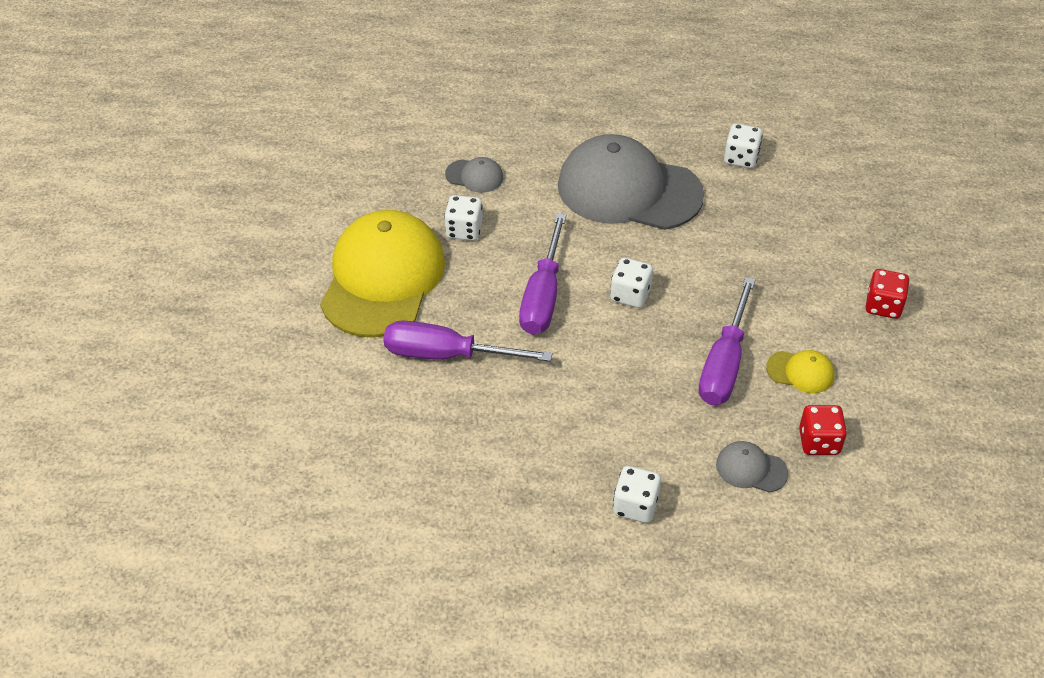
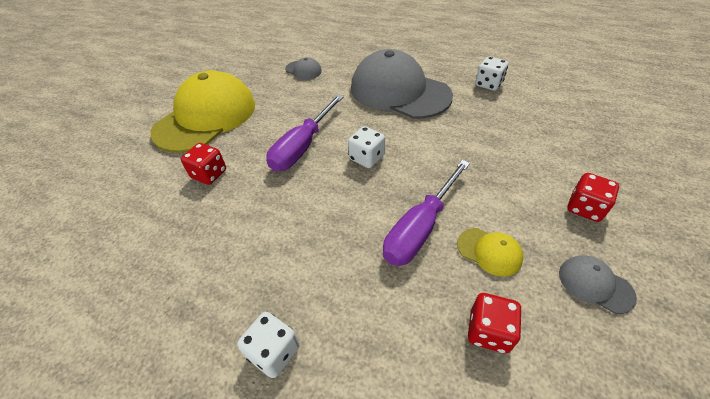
camera: 20 degrees right, 0 degrees up
(447, 355) = (209, 174): purple screwdriver -> red dice
(464, 230) = (276, 98): white dice -> none
(751, 469) = (406, 343): grey cap -> grey cap (595, 284)

